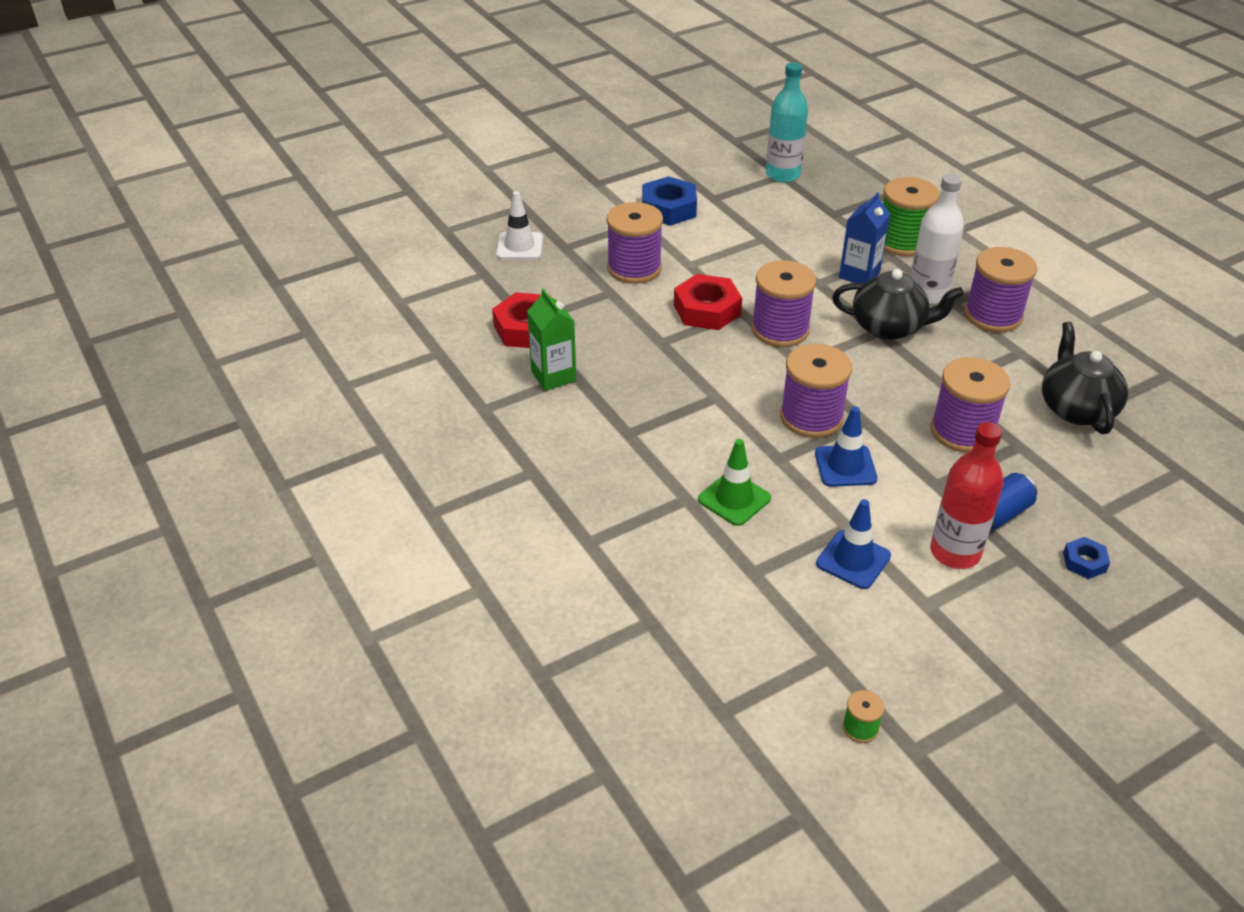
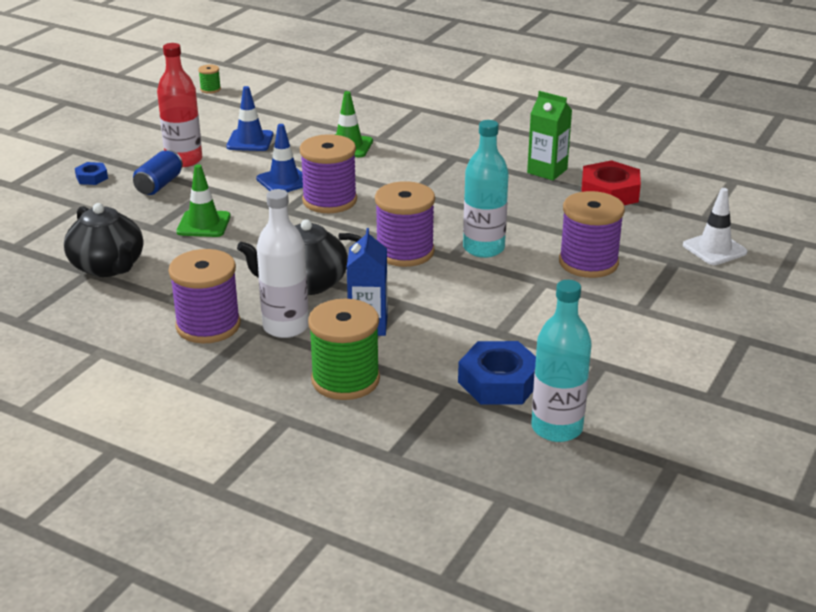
camera: 150 degrees right, 10 degrees down
(668, 208) = (632, 334): blue nut -> blue nut (499, 382)
(707, 310) = (483, 248): red nut -> turquoise bottle
(962, 431) = (203, 224): purple spool -> green traffic cone

